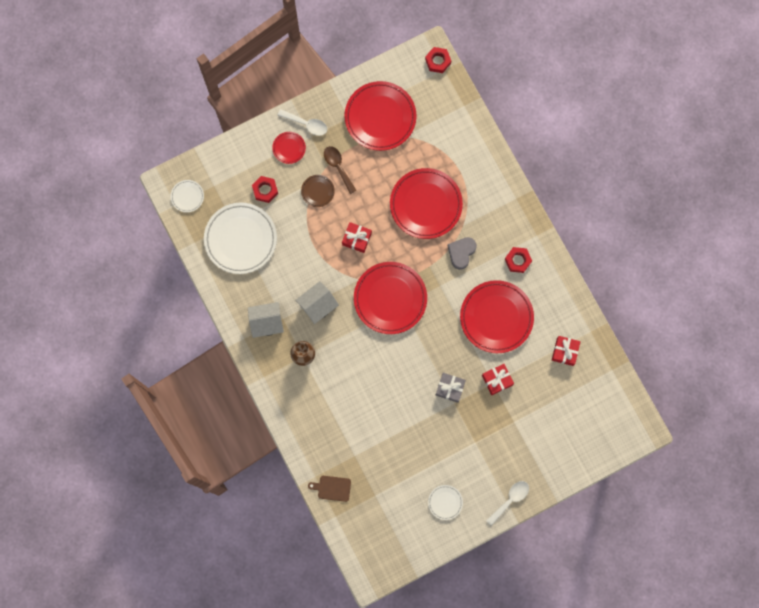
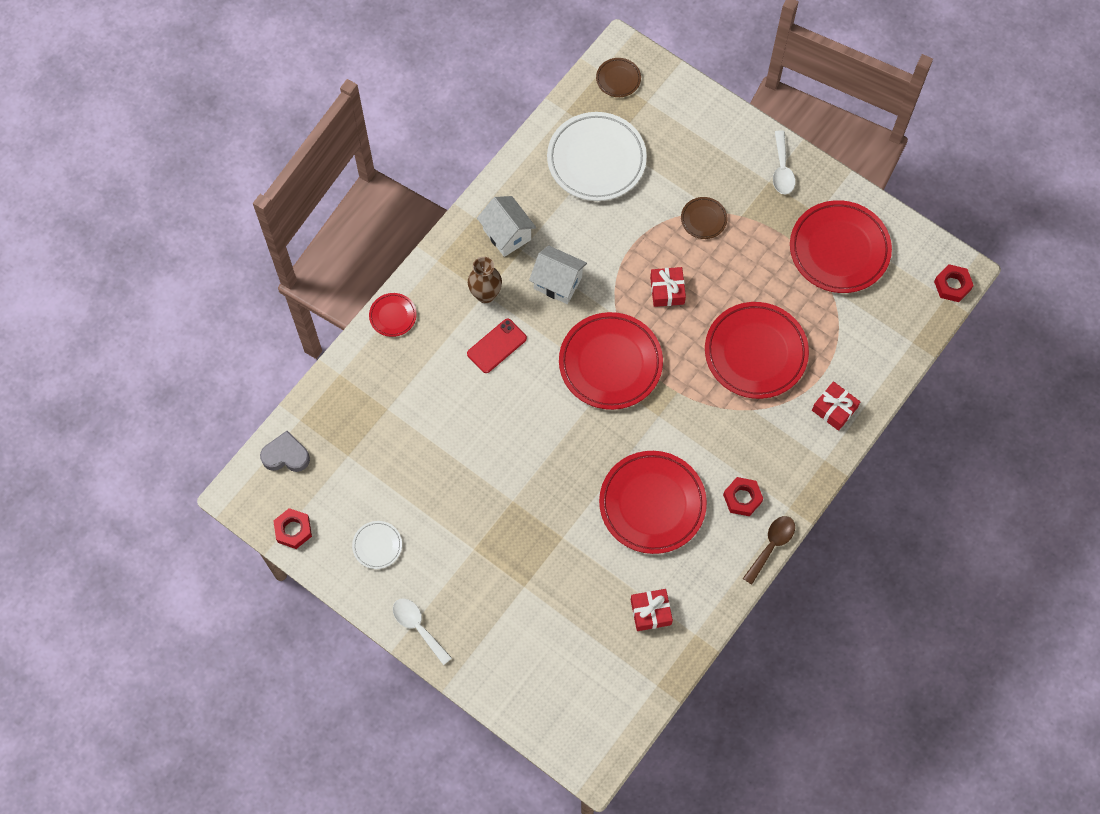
camera: 65 degrees right, 10 degrees down
(187, 196) = (618, 79): white plate -> brown plate
(265, 190) = (672, 160): red nut -> red nut (293, 530)
(289, 148) = (740, 163): red plate -> red plate (393, 316)
(332, 488) = (334, 400): brown cutting board -> none
(338, 167) = (748, 229): brown spoon -> brown spoon (771, 545)
(343, 365) = (497, 346): none -> red phone
(450, 388) = (530, 487): grey gift -> none
(461, 253) = (715, 423): grey heart -> grey heart (286, 455)
(497, 380) = (569, 541): red gift -> red gift (834, 409)
(510, 499) = (418, 627): white spoon -> white spoon turned 150 degrees counterclockwise

